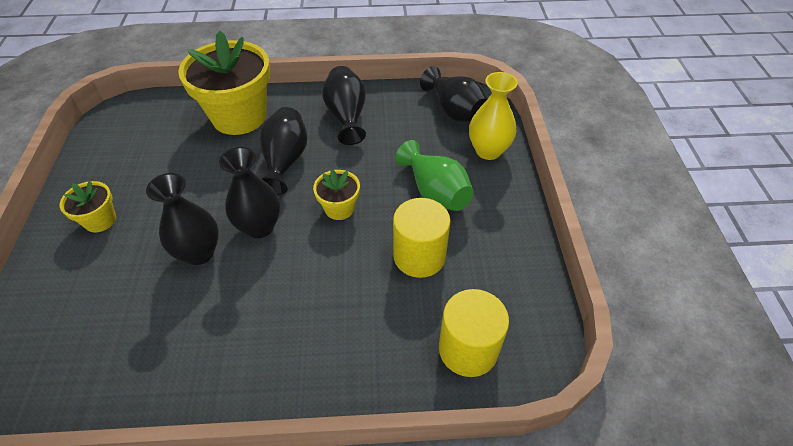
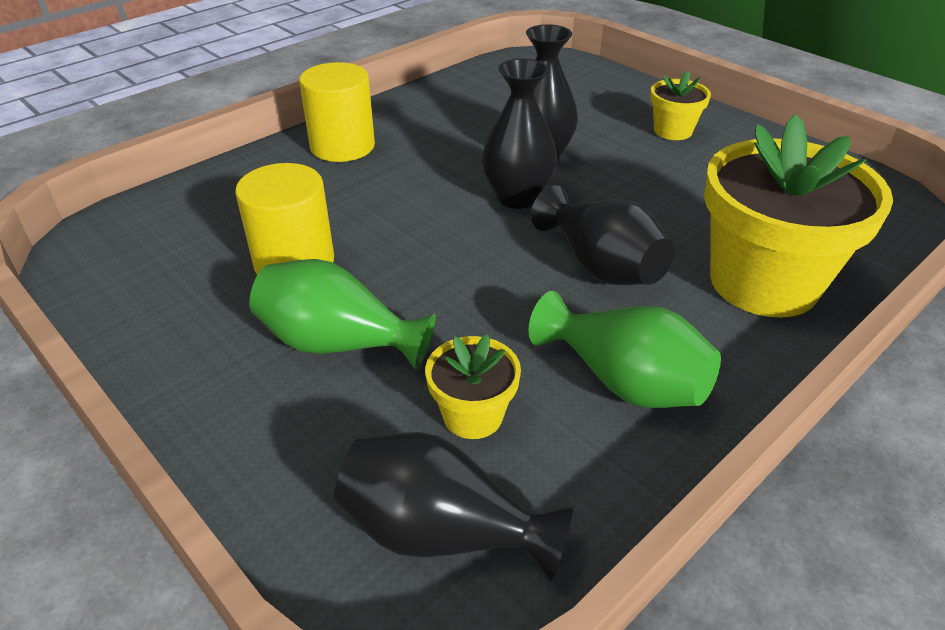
camera: 140 degrees right, 10 degrees down
(339, 208) = (452, 256): yellow flower pot -> yellow flower pot (473, 415)
(346, 116) = (624, 381): black vase -> green vase
(468, 349) = (173, 218): yellow cylinder -> yellow cylinder (342, 146)
(488, 151) = (297, 474): yellow vase -> none

